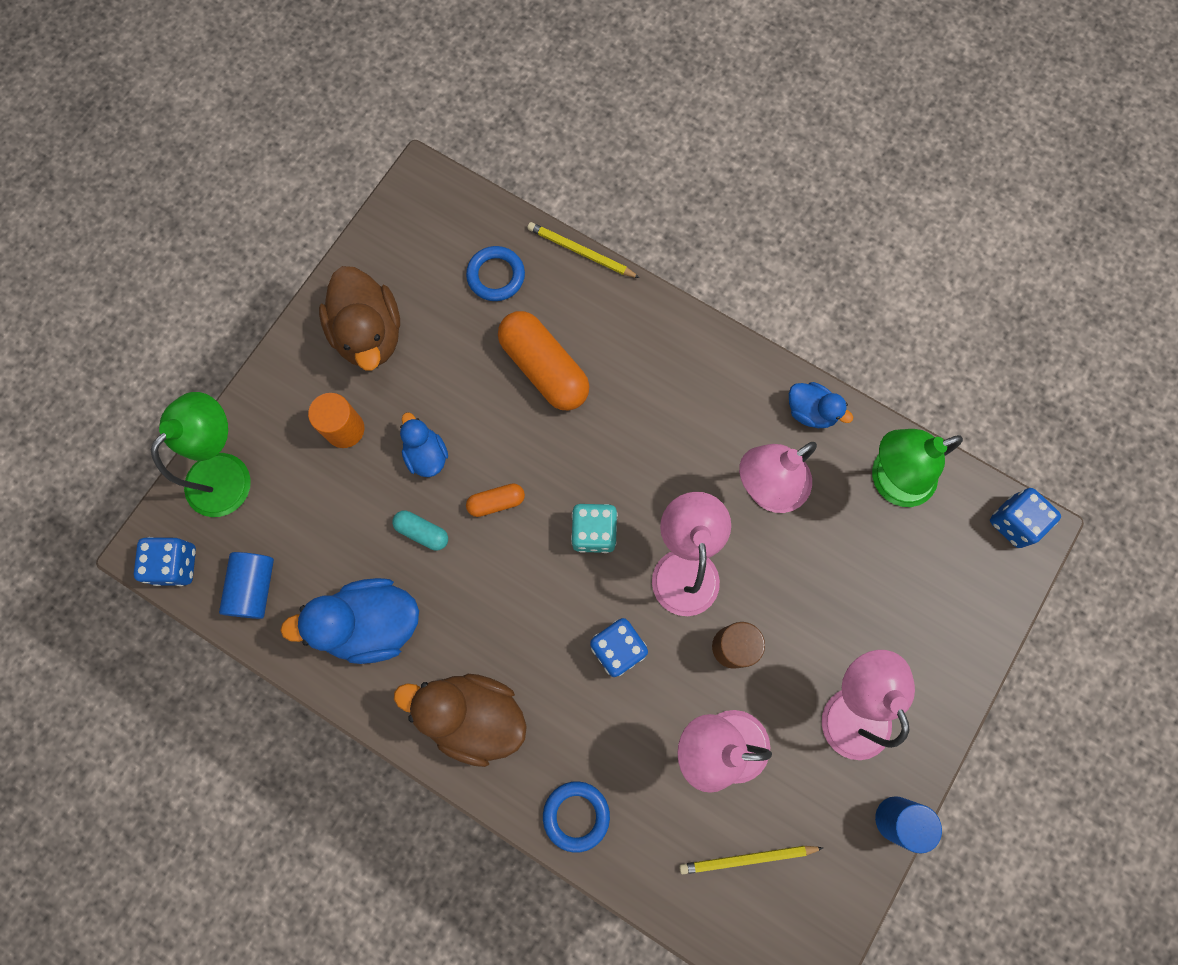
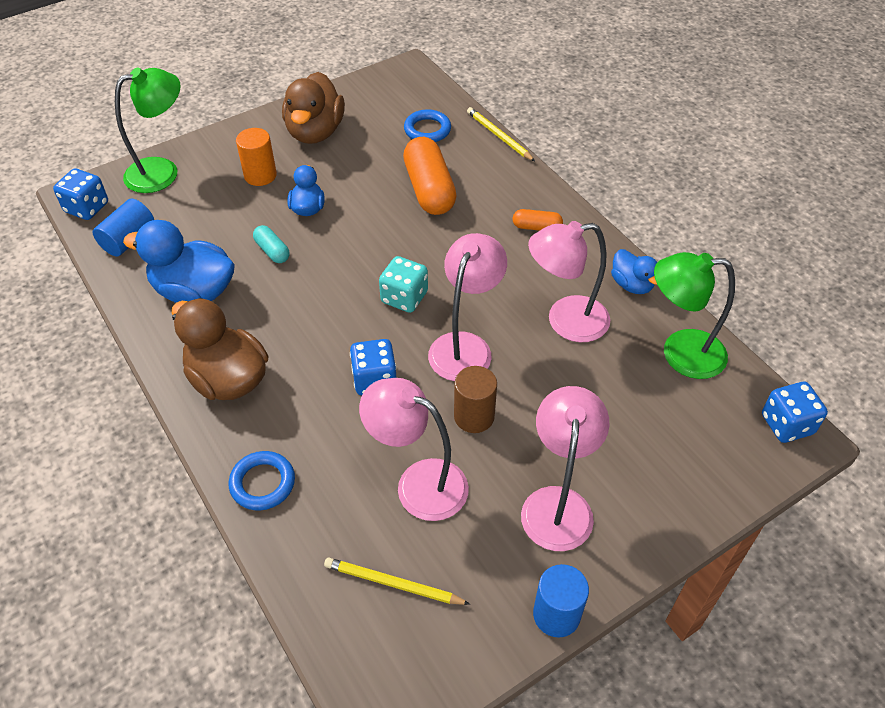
camera: 25 degrees right, 25 degrees down
(496, 502) = (340, 253): orange capsule -> orange capsule (536, 227)

